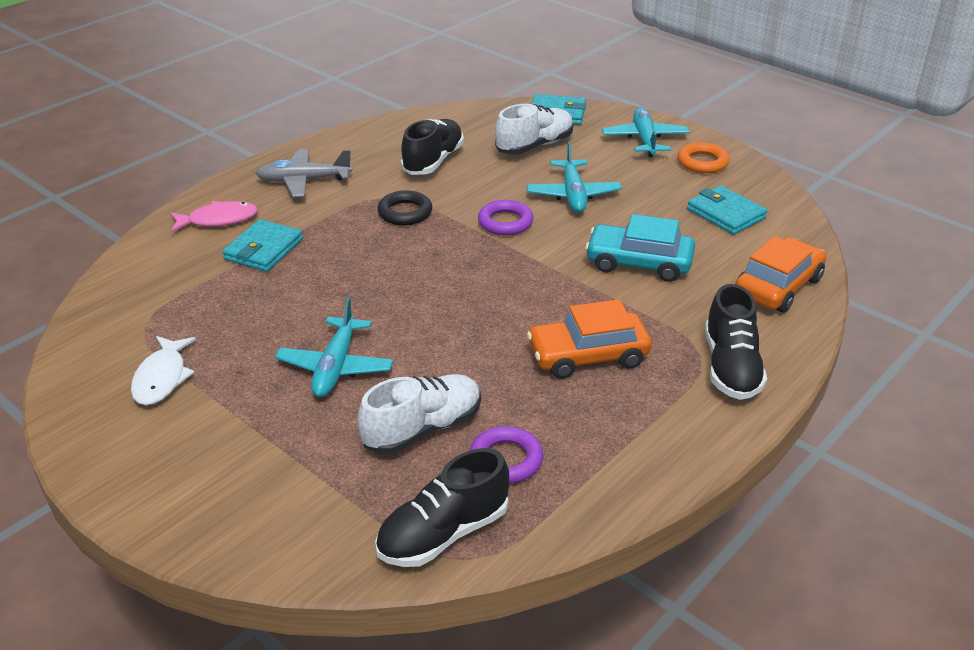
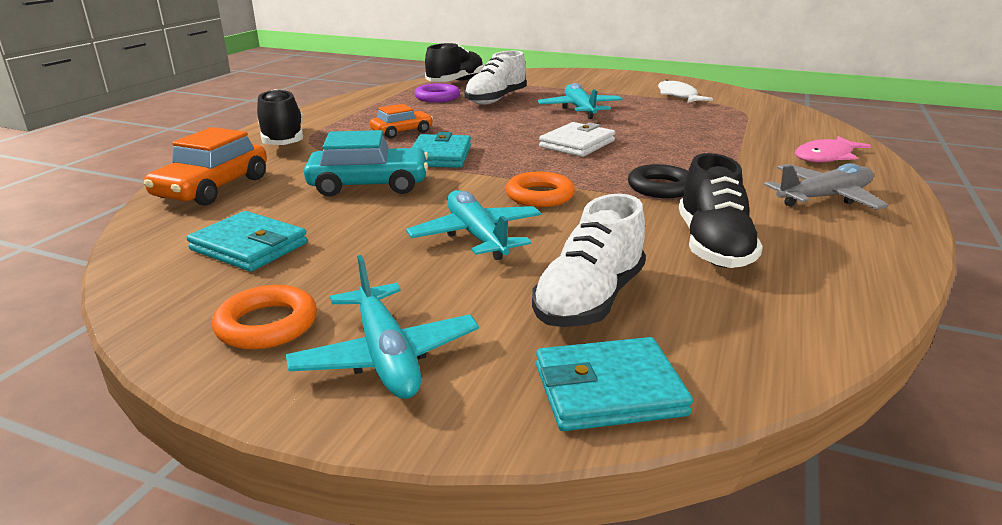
camera: 160 degrees right, 10 degrees down
(263, 249) = (741, 146): turquoise wallet -> turquoise wallet (440, 156)
(413, 287) = (577, 144): none -> white wallet
(505, 222) = (539, 196): purple ring -> orange ring
(588, 356) = (402, 132): orange car -> orange car, size x0.63

